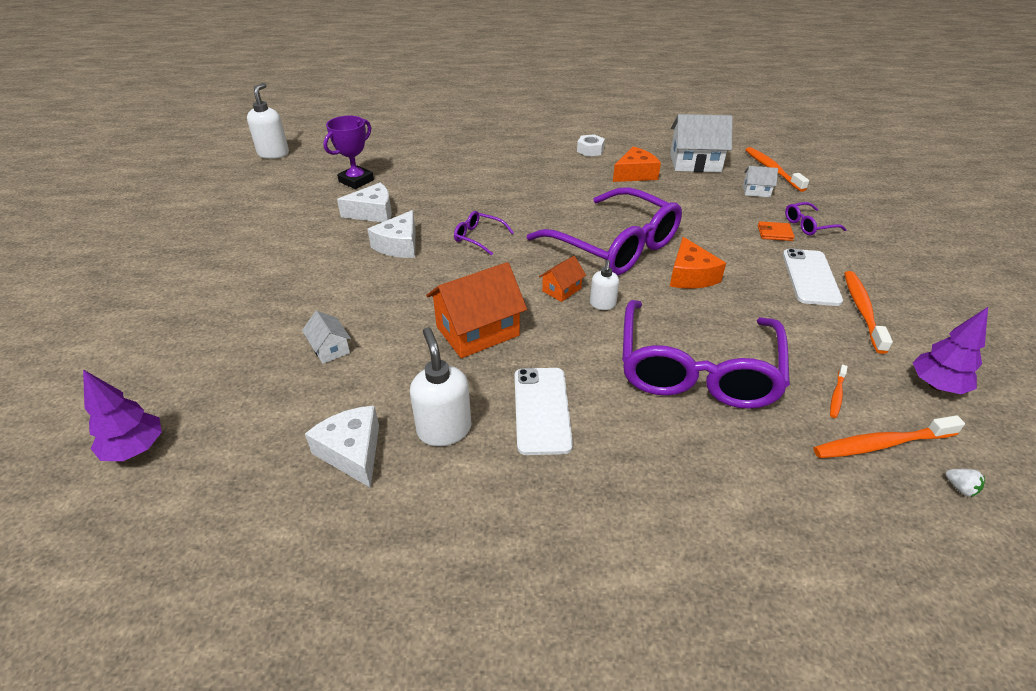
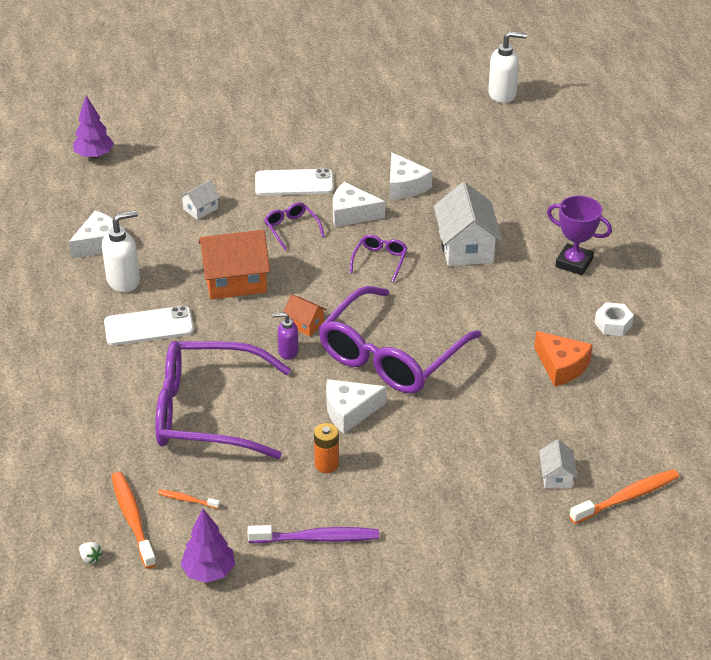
camera: 80 degrees right, 0 degrees up
(356, 181) = (465, 161): purple trophy -> purple trophy (574, 263)
(477, 331) = (235, 281): orange house -> orange house turned 60 degrees counterclockwise
(602, 304) = (288, 352): white soap dispenser -> purple soap dispenser
(690, 275) = (349, 411): orange cheese -> white cheese
(695, 163) = (616, 421): white house -> white house (466, 247)
(763, 295) = (326, 464): none -> orange battery
(774, 233) = (455, 484): orange wallet -> none
(808, 225) = (484, 517): purple glasses -> purple glasses (291, 229)
(810, 277) = (369, 505): white phone -> white phone (294, 183)
(862, 310) = (317, 538): orange toothbrush -> purple toothbrush
(960, 488) = (90, 558): white strawberry -> white strawberry turned 90 degrees counterclockwise

